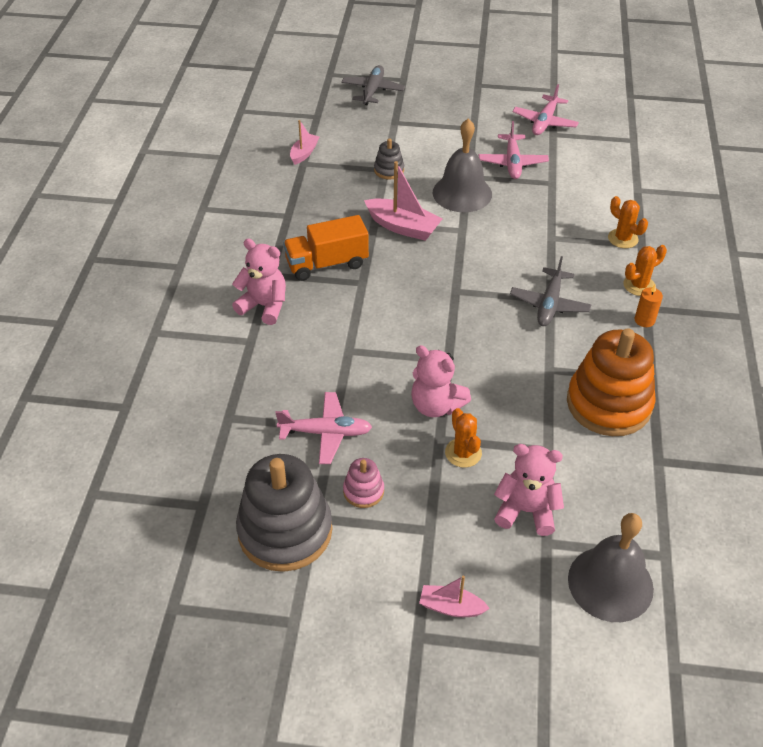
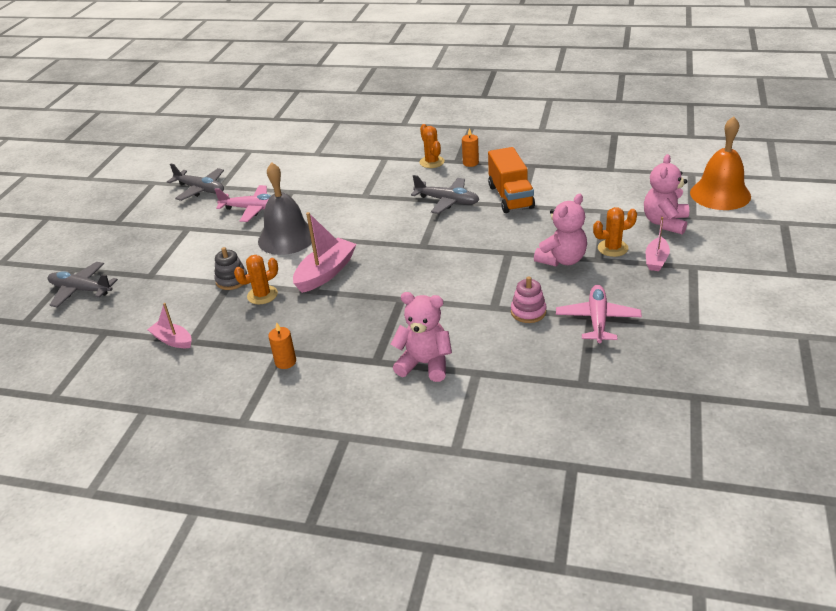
camera: 80 degrees left, 10 degrees down
(264, 306) = (425, 364): pink teddy bear -> pink teddy bear turned 75 degrees clockwise
(272, 220) = (285, 362): none -> orange candle
(285, 531) = (712, 342): grey stacking toy -> none
(327, 264) = (368, 321): orange truck -> orange truck (510, 197)
(363, 491) = (660, 299): pink stacking toy -> pink stacking toy (528, 312)
(451, 607) = (761, 258): pink boat -> pink boat (656, 260)
(544, 122) = (201, 189): pink plane -> grey plane
(608, 404) = (557, 183): orange stacking toy -> none
(610, 583) = (720, 194): grey bell -> orange bell
(623, 239) = (375, 164): orange cactus -> orange cactus (262, 295)

